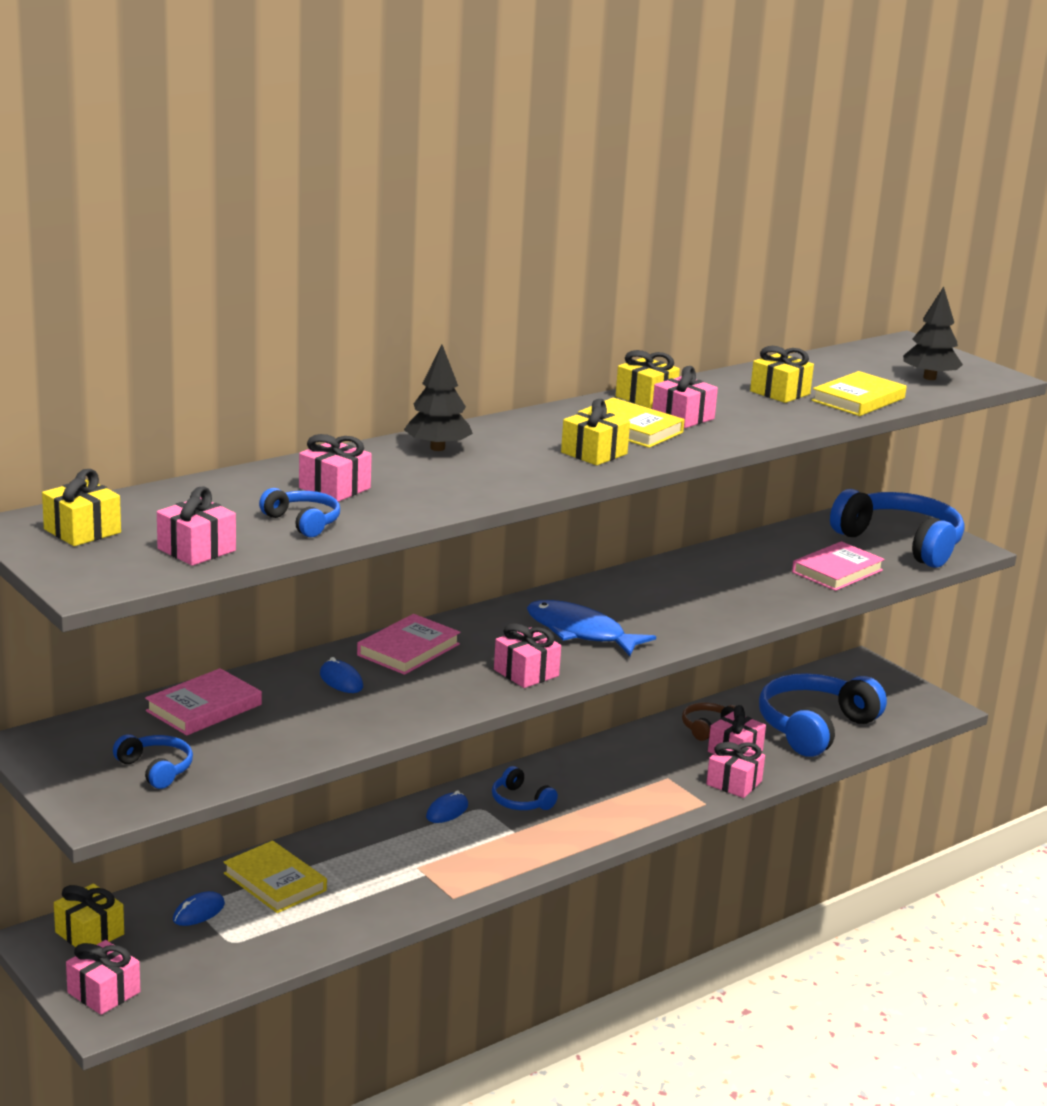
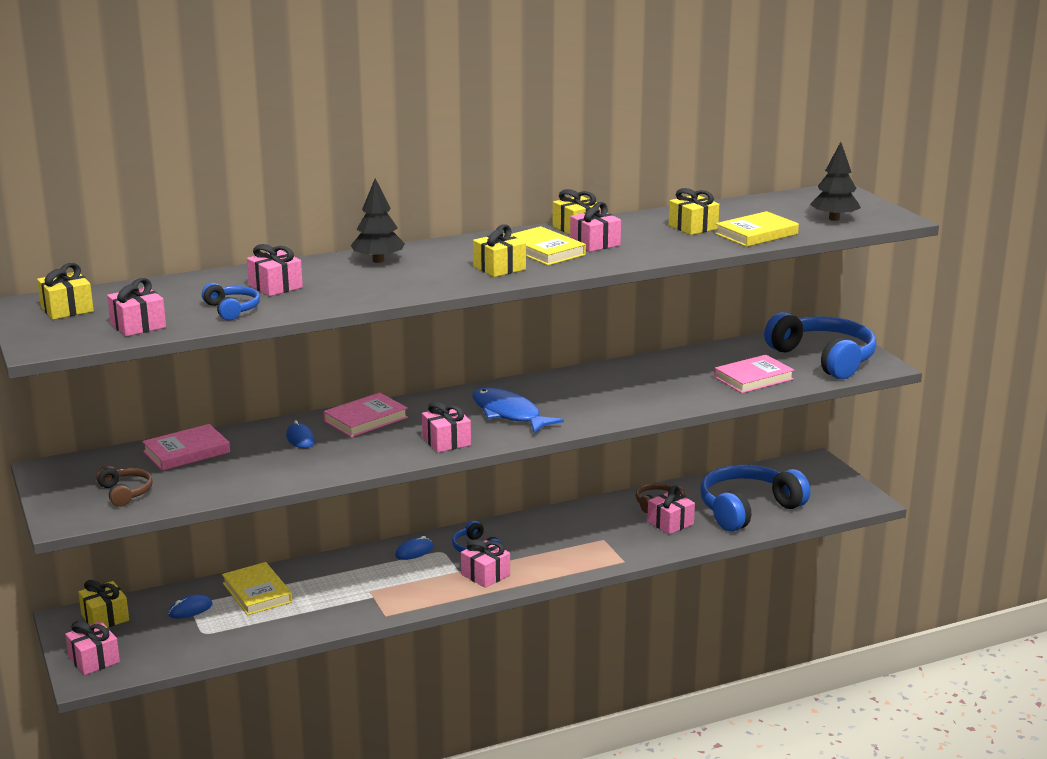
camera: 15 degrees right, 0 degrees up
(156, 769) = (125, 493): blue headphones -> brown headphones
(734, 783) = (656, 547): pink gift -> pink gift (485, 575)

